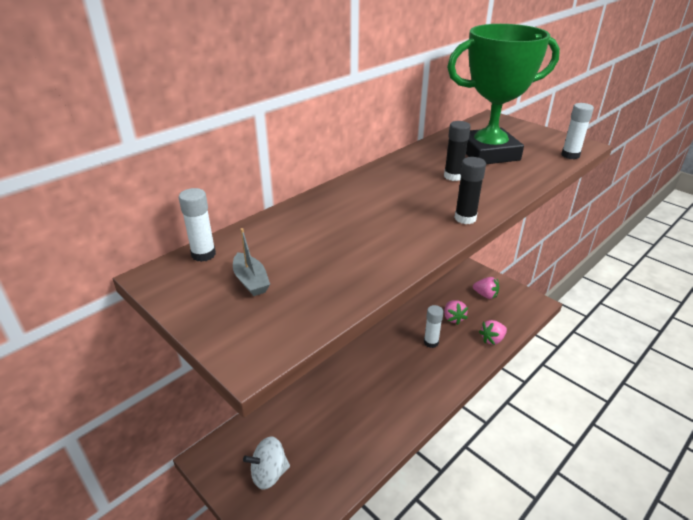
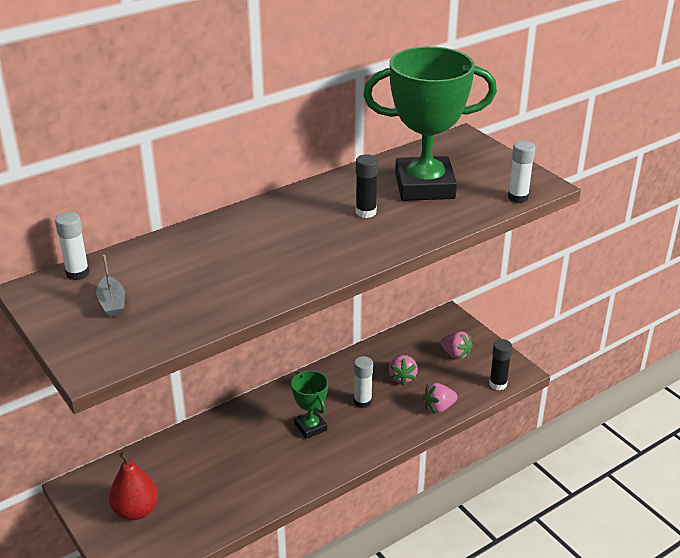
camera: 10 degrees right, 0 degrees up
(269, 473) = (136, 510): white spinning top -> red pear
(397, 370) = (310, 427): none -> green trophy
(465, 218) = (348, 262): black glue stick -> black glue stick (498, 384)

